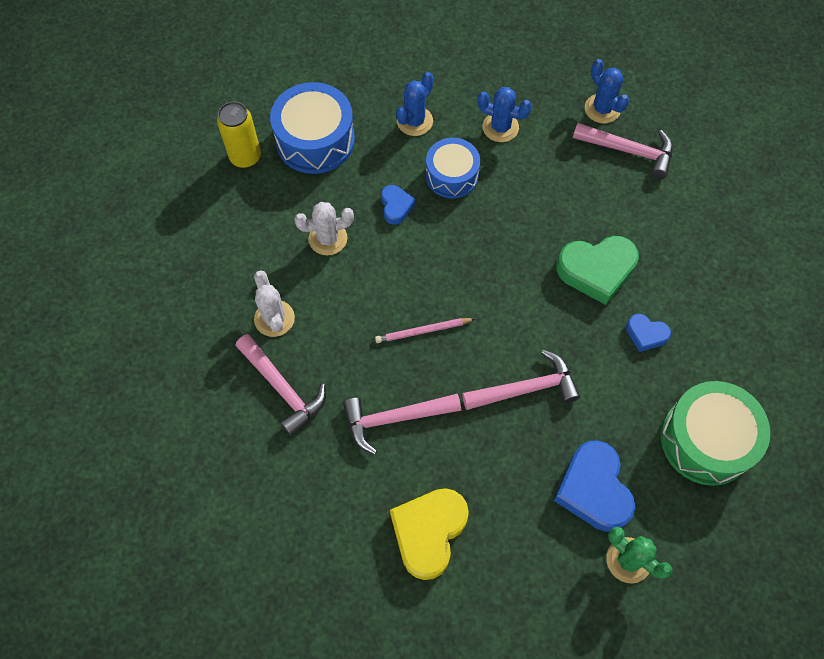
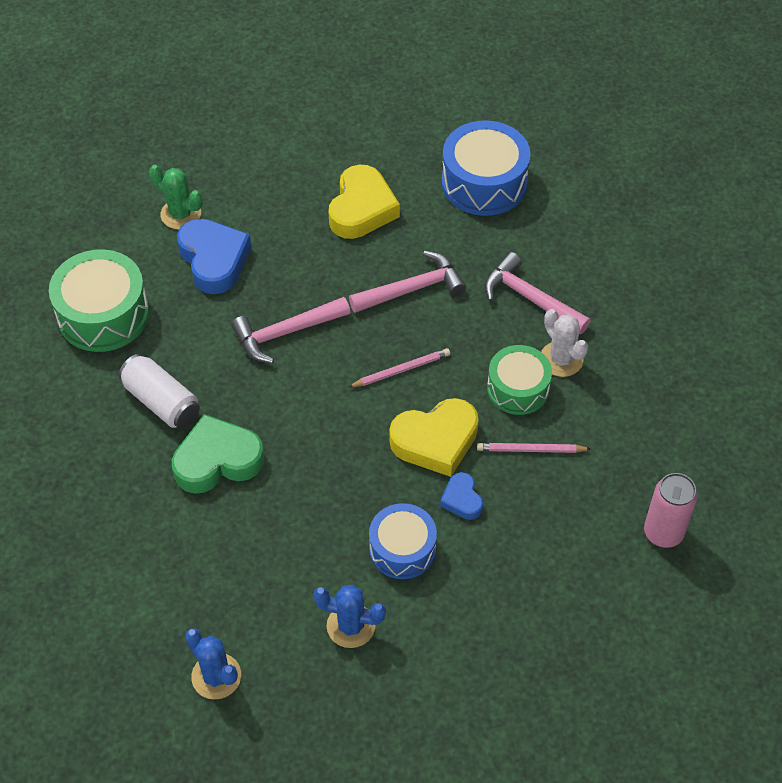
camera: 170 degrees right, 10 degrees down
(245, 157) = (663, 533): yellow can -> pink can
(315, 140) = (585, 569): blue drum -> blue drum (484, 182)
(322, 296) = (518, 388): none -> green drum
(328, 238) = (531, 450): white cactus -> pink pencil
(406, 259) = (435, 441): none -> yellow heart
(414, 121) = (465, 616): blue cactus -> none
(629, 151) = (179, 618): pink hammer -> none
(646, 334) = (162, 402): blue heart -> white can

